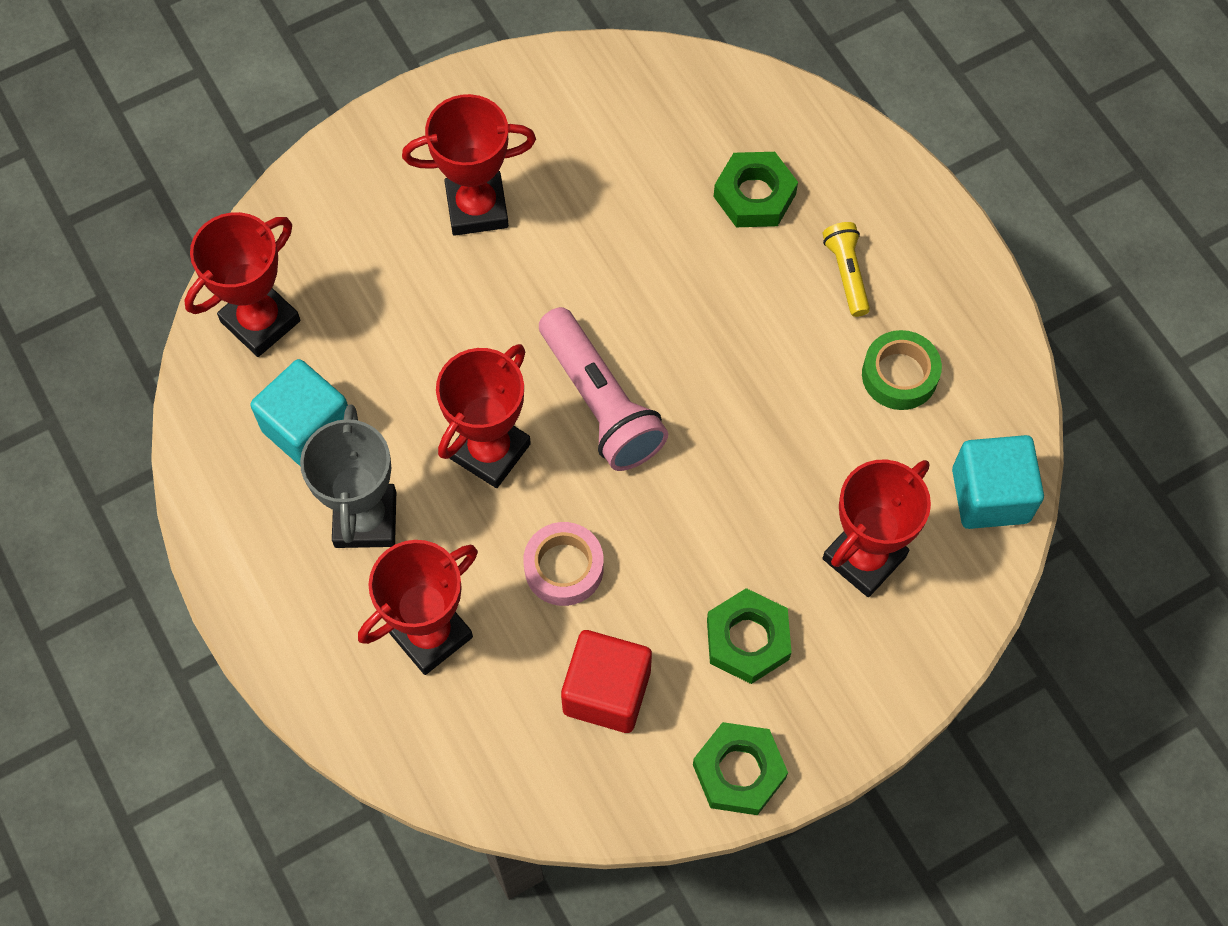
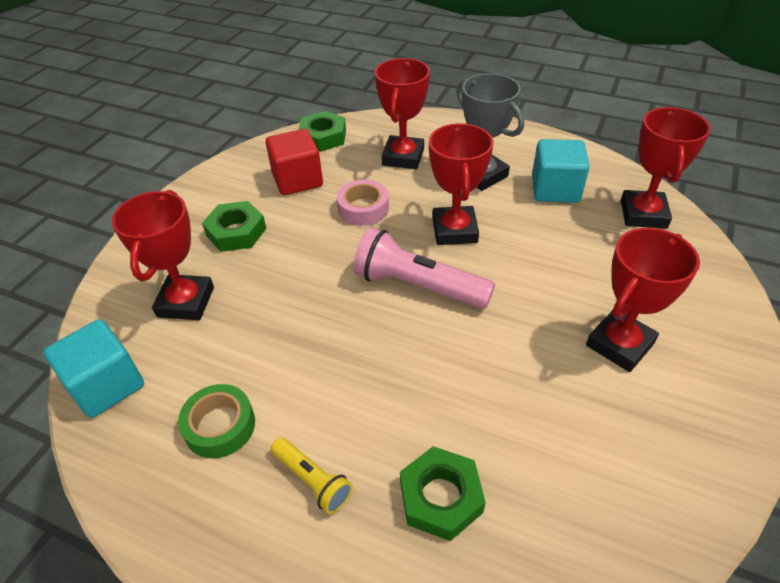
camera: 145 degrees right, 20 degrees down
(739, 771) = (206, 187): green nut -> green nut (323, 137)

